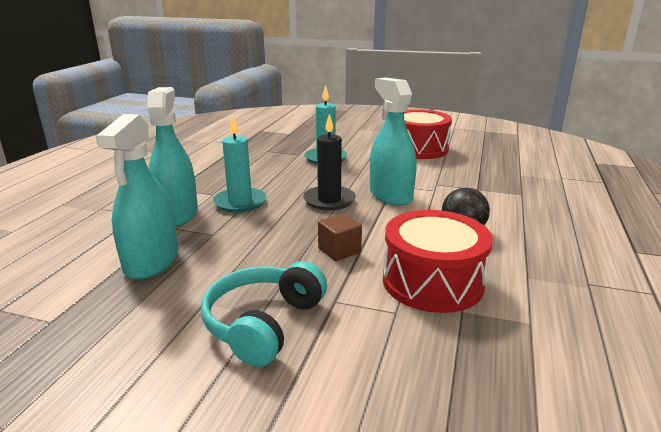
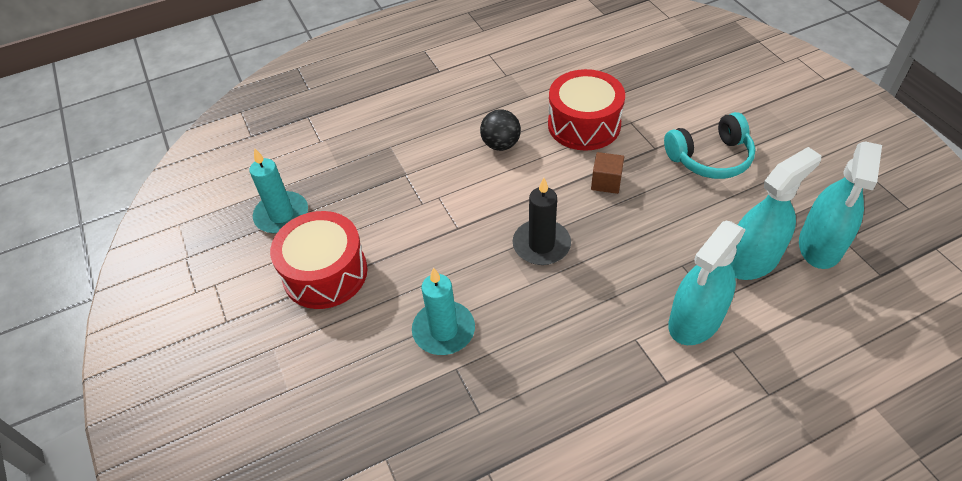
camera: 130 degrees left, 25 degrees up
(240, 202) = (622, 299): turquoise candle -> turquoise candle (281, 215)
(390, 195) = (483, 215): turquoise spray bottle -> turquoise spray bottle (820, 245)

